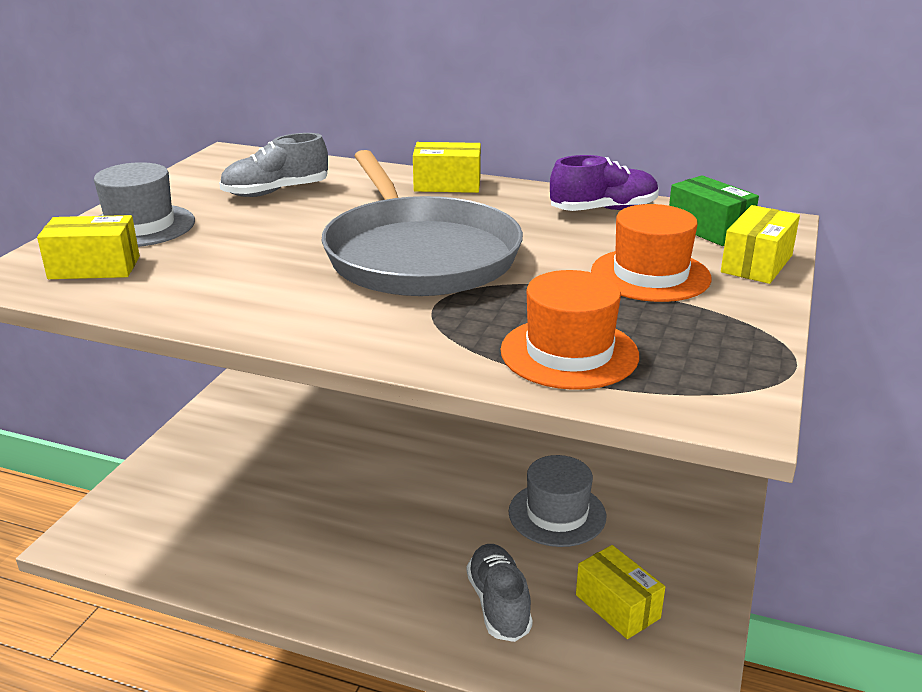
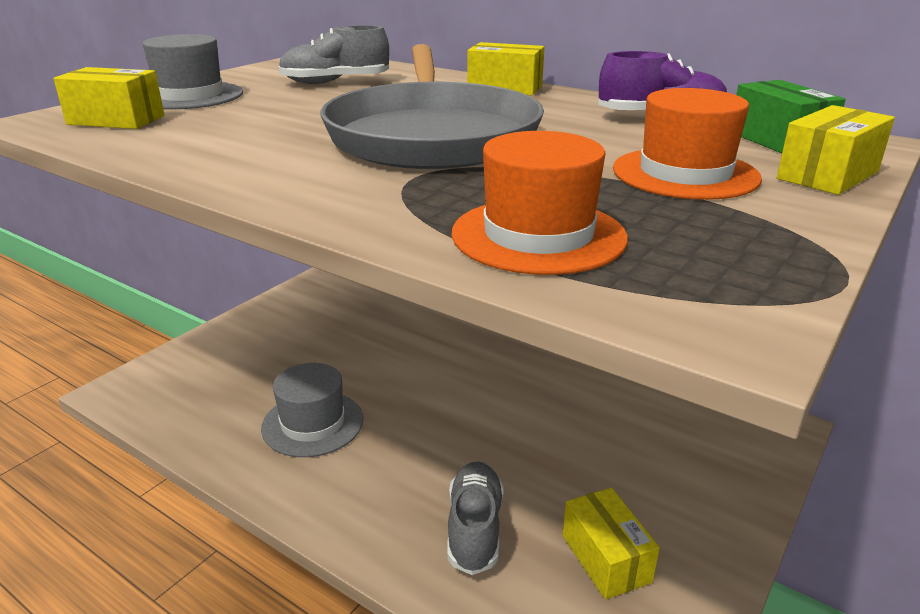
camera: 15 degrees right, 0 degrees up
(557, 514) = (571, 445): grey hat -> grey hat (313, 423)

